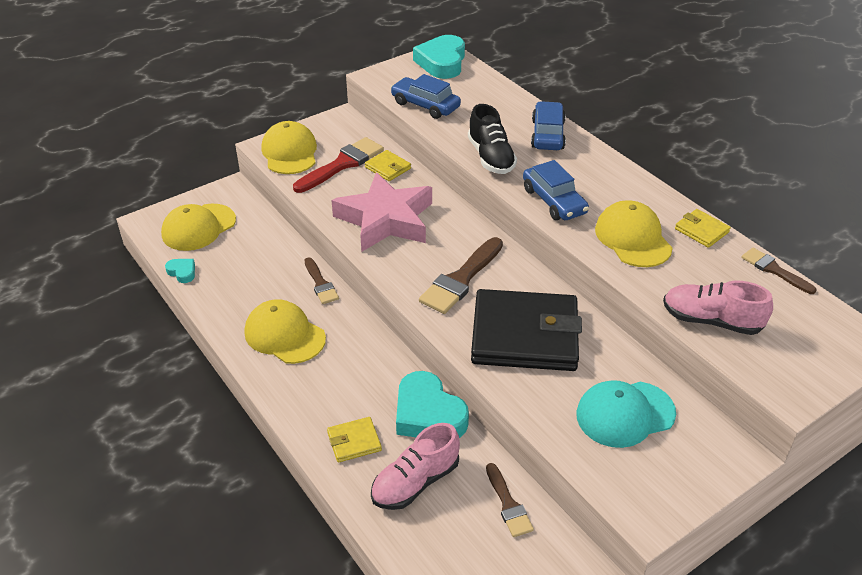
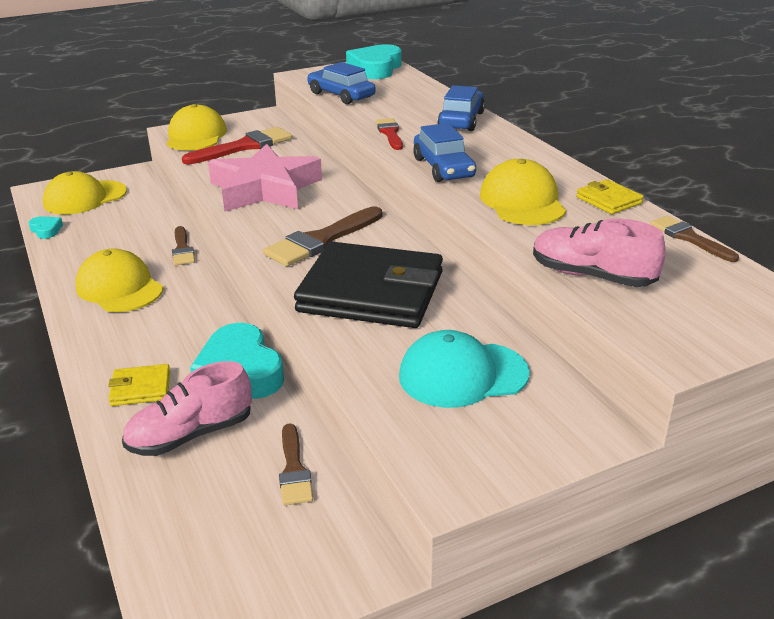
camera: 10 degrees right, 10 degrees down
(388, 168) = (289, 151): yellow wallet -> none
(491, 157) = (390, 133): black shoe -> red brush

